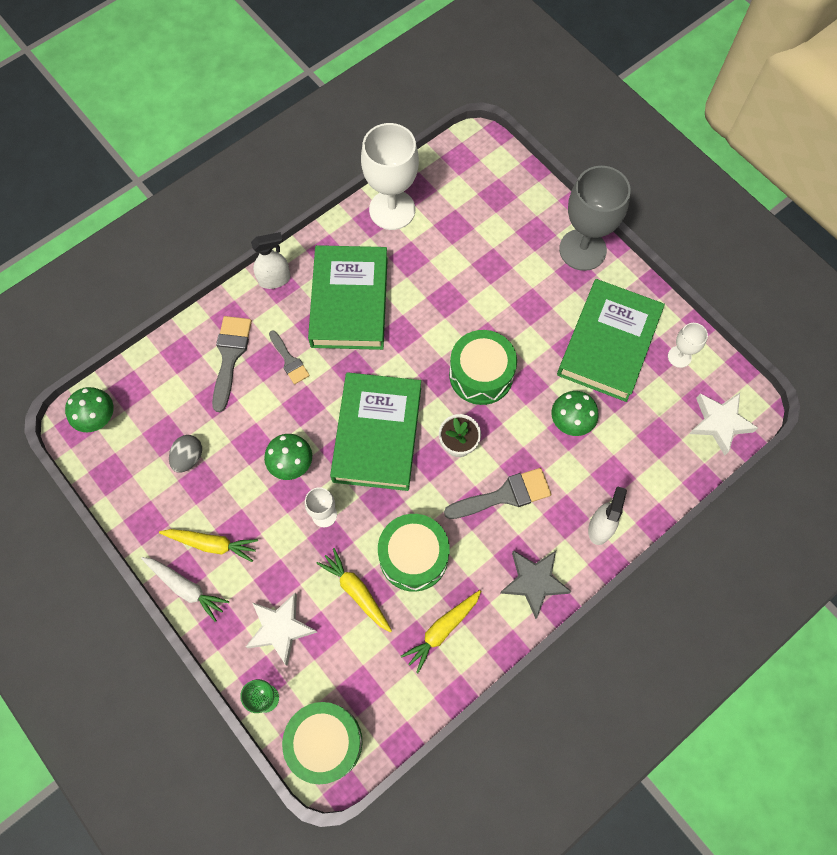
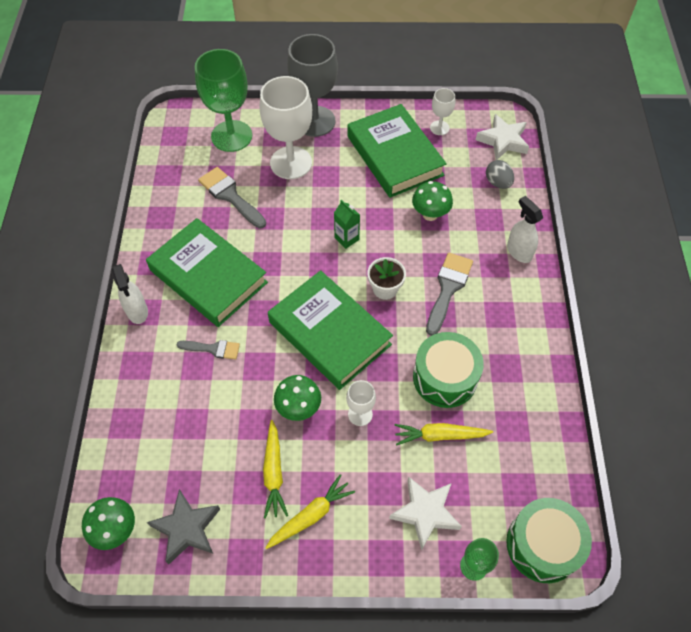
camera: 50 degrees left, 10 degrees down
(186, 588) = (330, 563): white carrot -> none
(188, 458) = (221, 481): grey egg -> grey egg (498, 183)
(230, 356) = (166, 388): grey brush -> grey brush (230, 196)
(275, 279) = (137, 311): white spray bottle -> white spray bottle turned 135 degrees clockwise
(392, 210) = (167, 200): white goblet -> white goblet (291, 163)
(442, 630) = (516, 399): yellow carrot -> yellow carrot (274, 473)
(481, 375) = (346, 239): green drum -> green carton
(501, 200) = (231, 136): none -> green goblet
(534, 582) = (526, 317): grey star -> grey star (186, 529)

